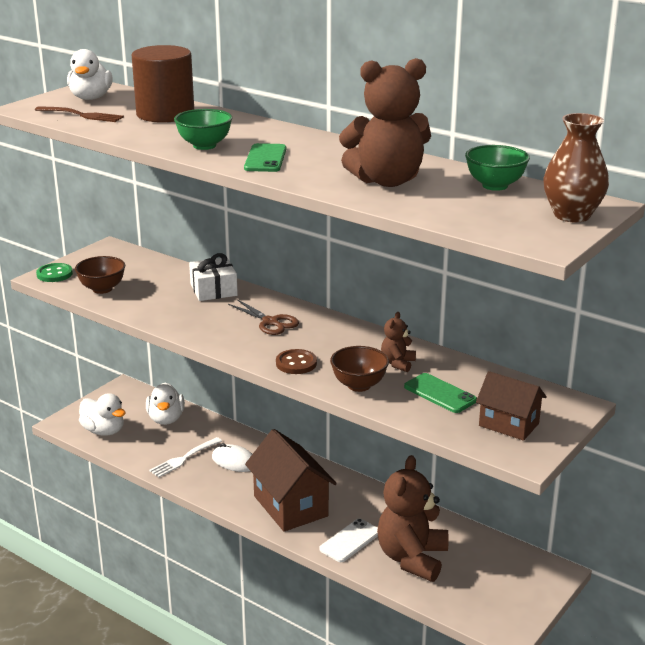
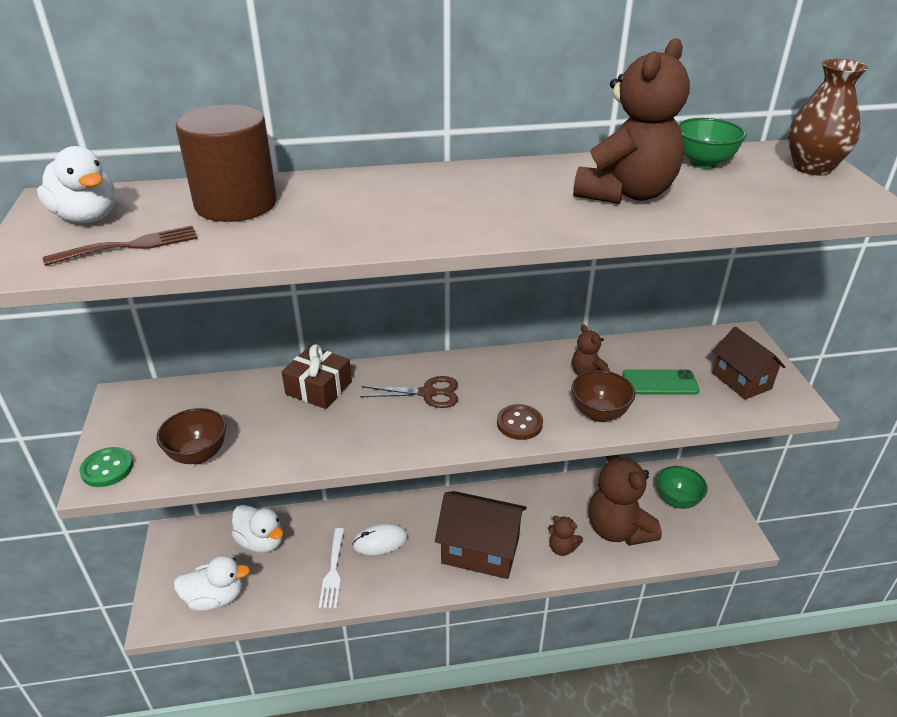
camera: 45 degrees left, 10 degrees up
(204, 146) = (375, 227): green bowl -> green bowl (677, 500)
(213, 290) = (319, 388): white gift -> brown gift
(265, 159) = (471, 216): green phone -> none
(350, 541) = (562, 548): white phone -> brown teddy bear
(509, 424) = (741, 381): brown house -> brown house turned 75 degrees clockwise

